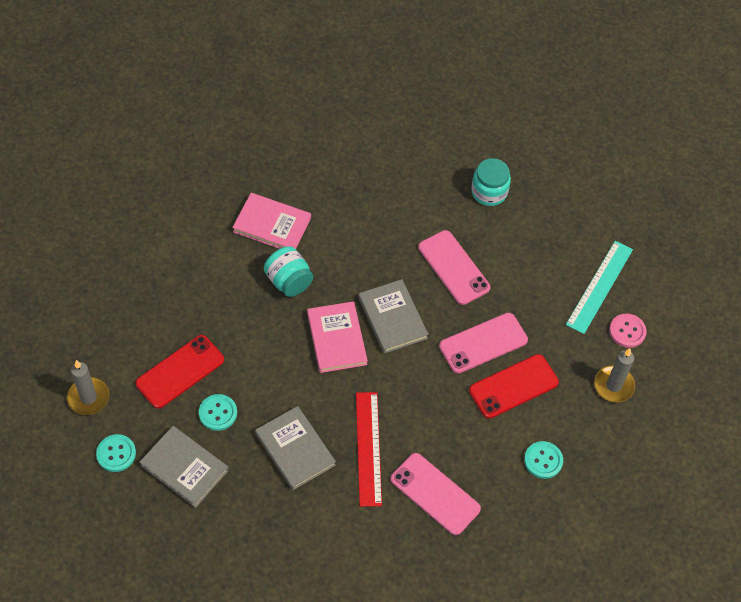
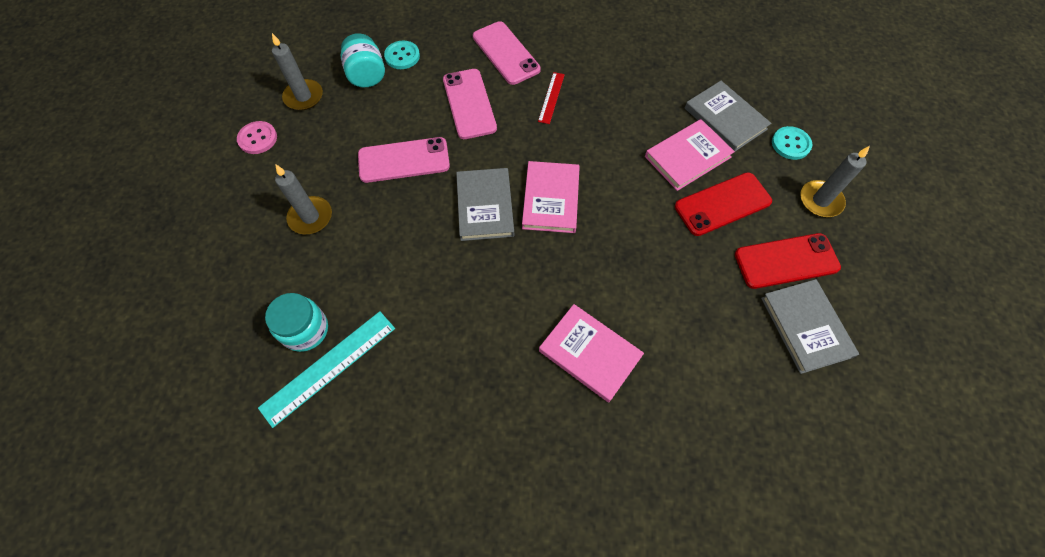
camera: 160 degrees left, 5 degrees up
(218, 413) = (687, 157): turquoise button -> pink book
(289, 281) = (586, 274): turquoise jar -> turquoise jar (367, 75)
(295, 449) = (619, 111): grey book -> grey book (805, 327)
(368, 448) = (551, 97): red ruler -> red ruler, size x0.58
(453, 267) = (395, 245): pink phone -> pink phone (469, 104)
(513, 386) = (395, 116): red phone -> red phone (786, 261)
(535, 273) = (310, 217): none -> grey candle
(599, 286) = (254, 187): turquoise ruler -> turquoise ruler (329, 367)

